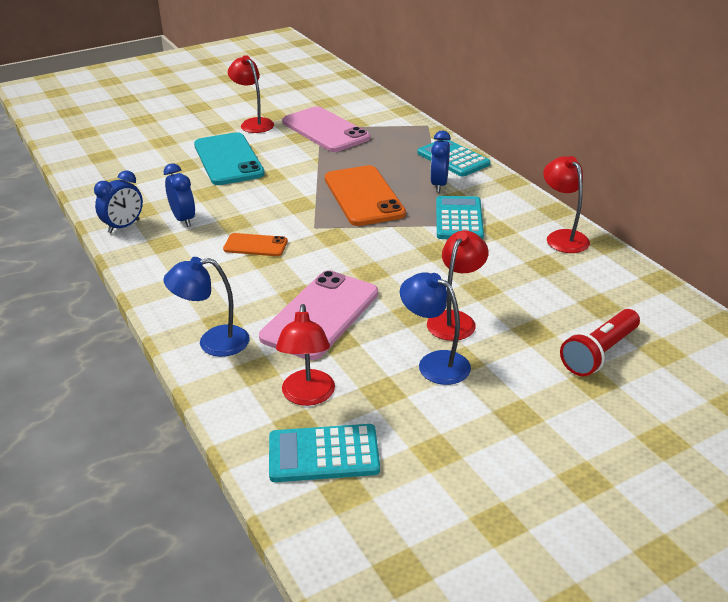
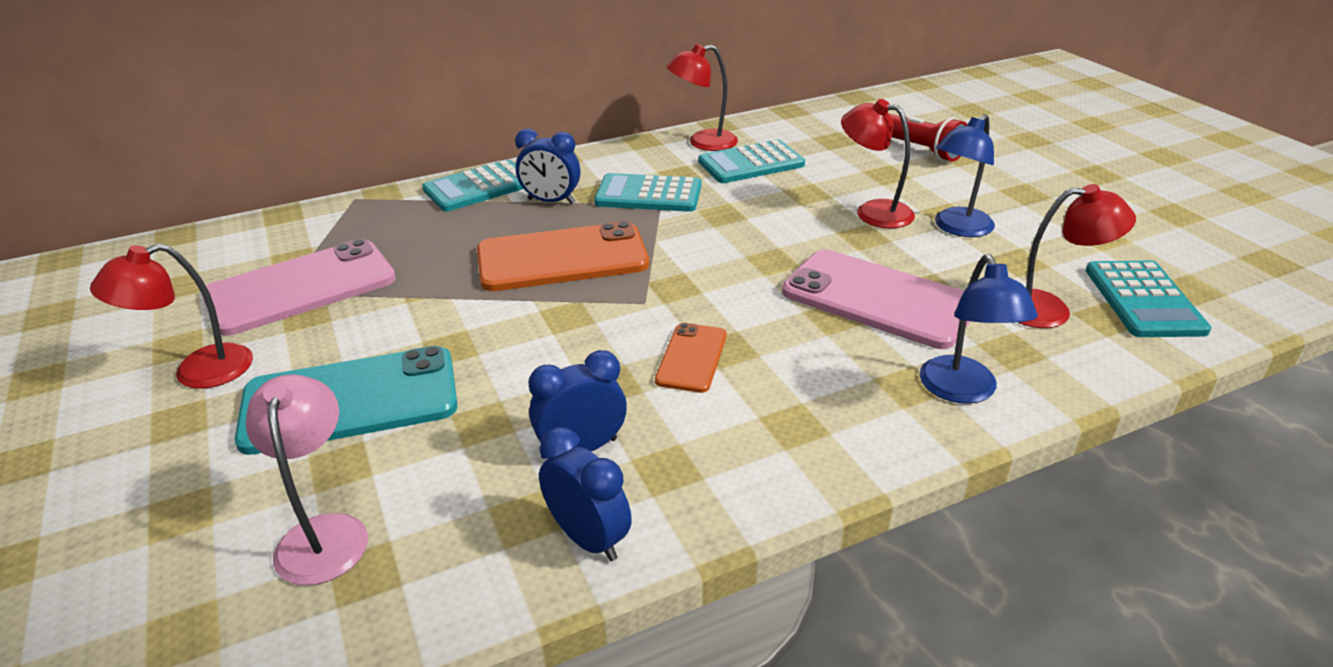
camera: 85 degrees left, 0 degrees up
(143, 170) = (324, 533): none -> pink lamp
(529, 261) = (751, 163): none -> turquoise calculator

